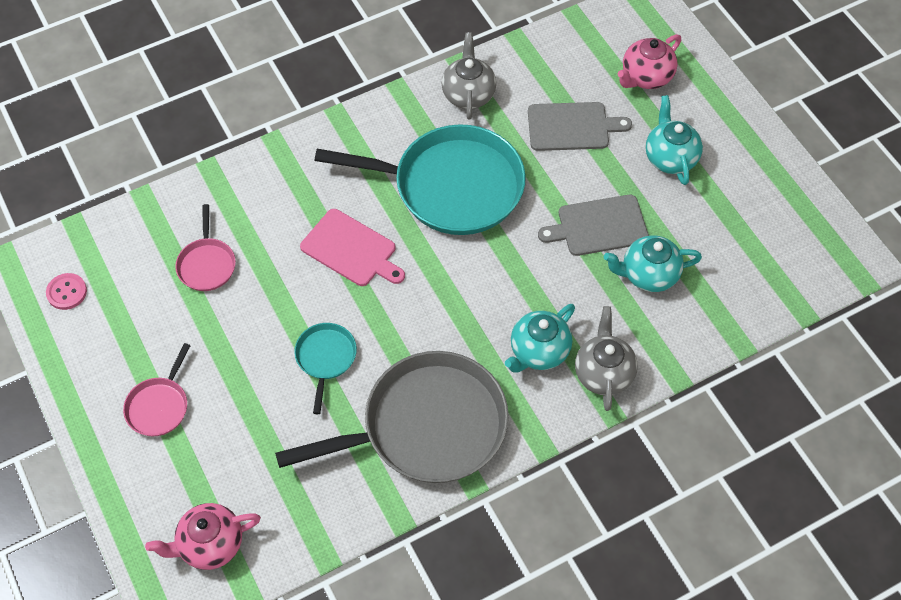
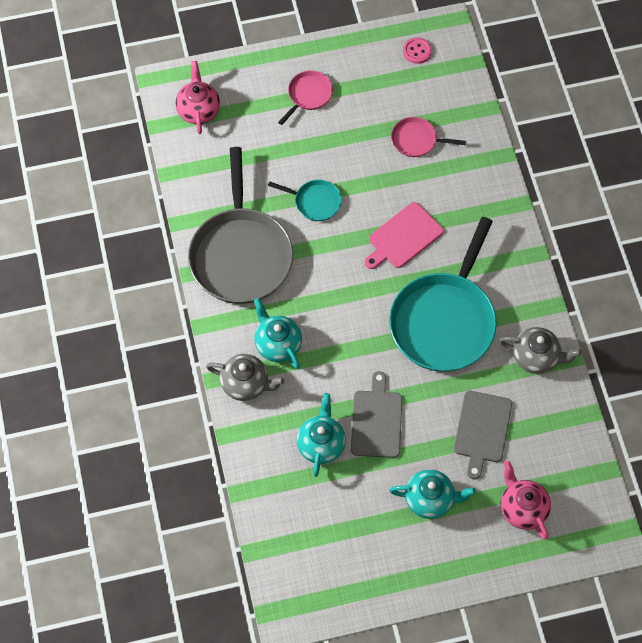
camera: 105 degrees right, 5 degrees up
(159, 406) = (308, 95): pink pan -> pink pan turned 90 degrees clockwise

